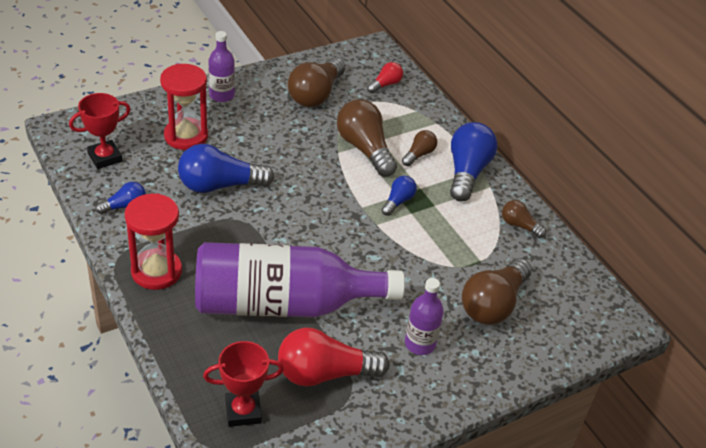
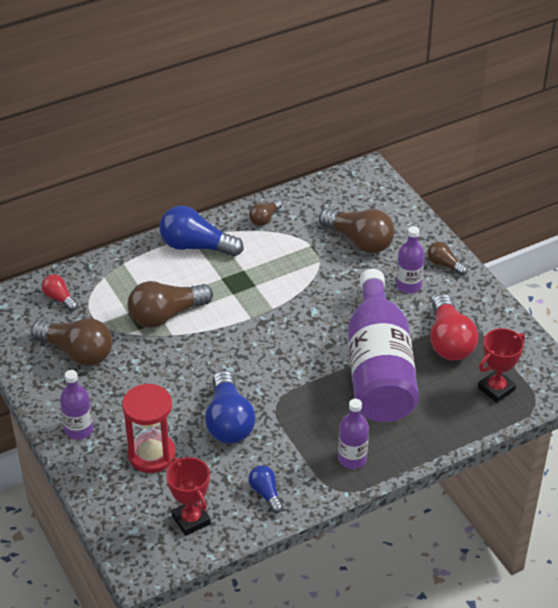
camera: 85 degrees left, 0 degrees up
(156, 271) = (352, 459): red hourglass -> purple bottle
(243, 411) = (496, 389): red trophy -> red trophy turned 60 degrees clockwise
(398, 201) = (241, 293): blue light bulb -> none
(419, 154) = (172, 277): brown light bulb -> brown light bulb (444, 265)

